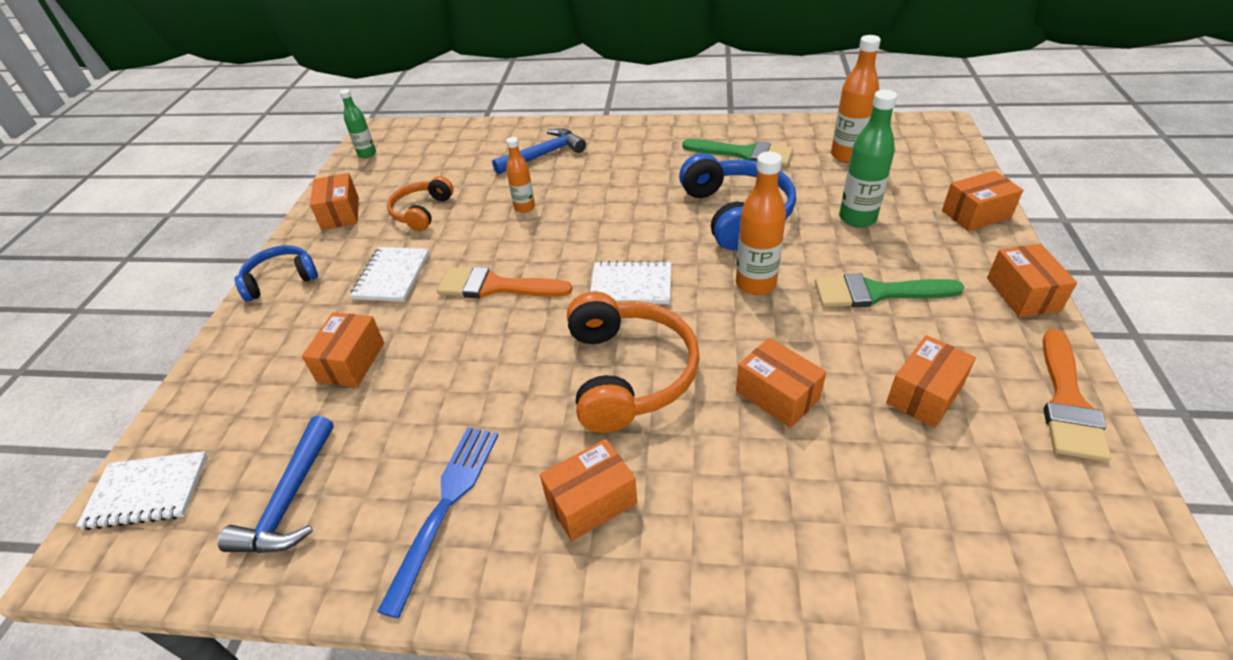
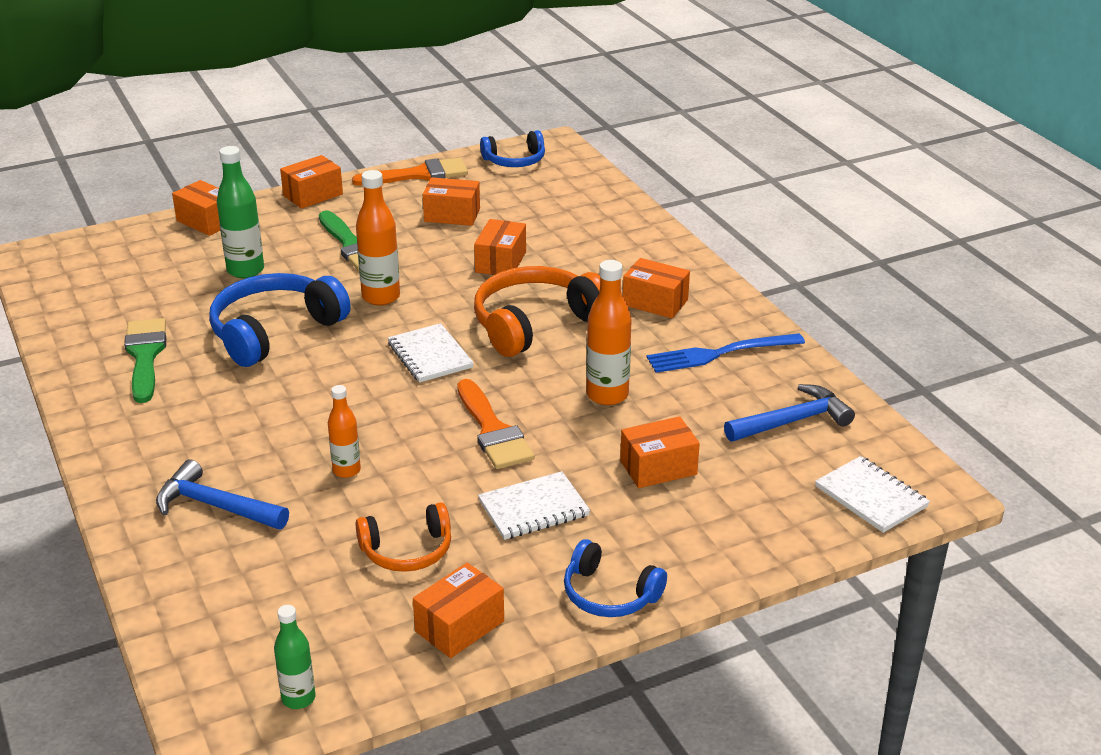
camera: 125 degrees left, 10 degrees down
(847, 156) = (123, 295): orange bottle -> orange bottle (607, 395)
(1106, 536) = (515, 161): none -> blue headphones

